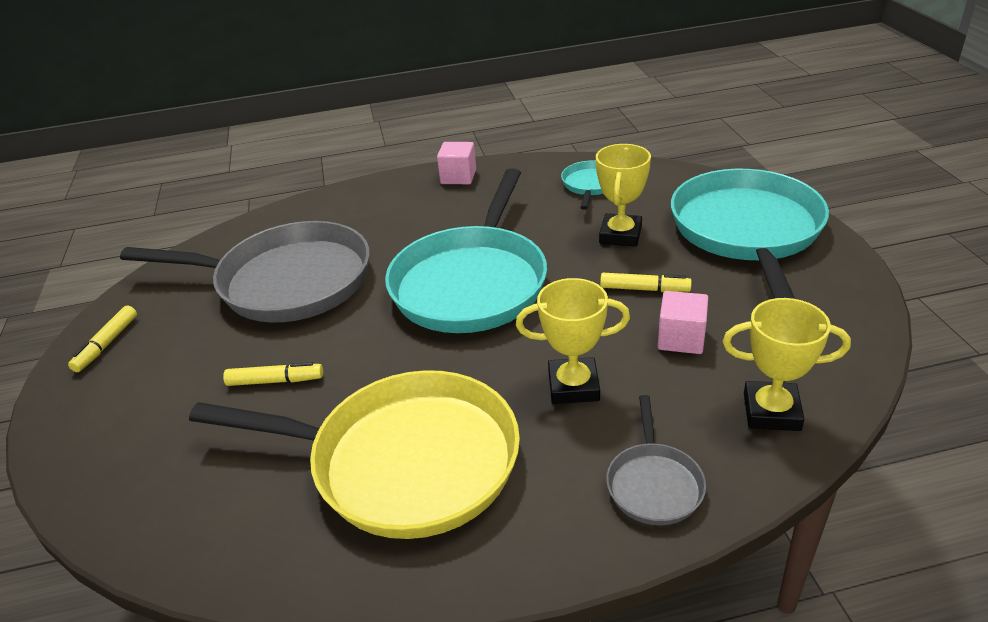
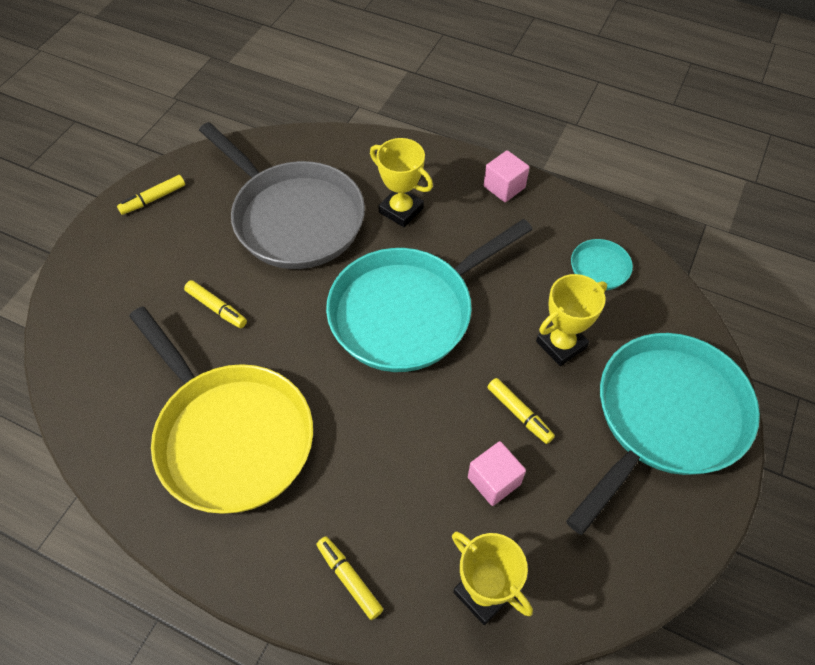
camera: 35 degrees right, 20 degrees up
(573, 386) = (381, 461): yellow trophy -> yellow trophy (401, 210)
(653, 484) = (349, 579): grey pan -> yellow marker

